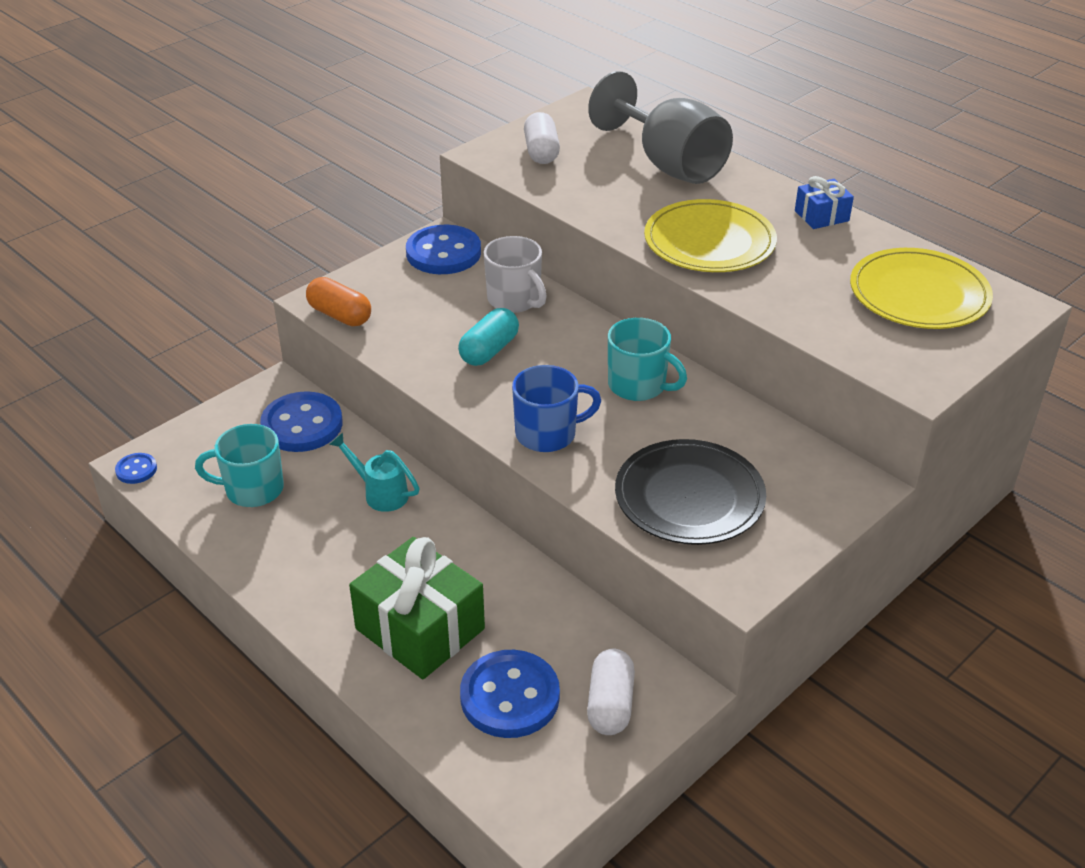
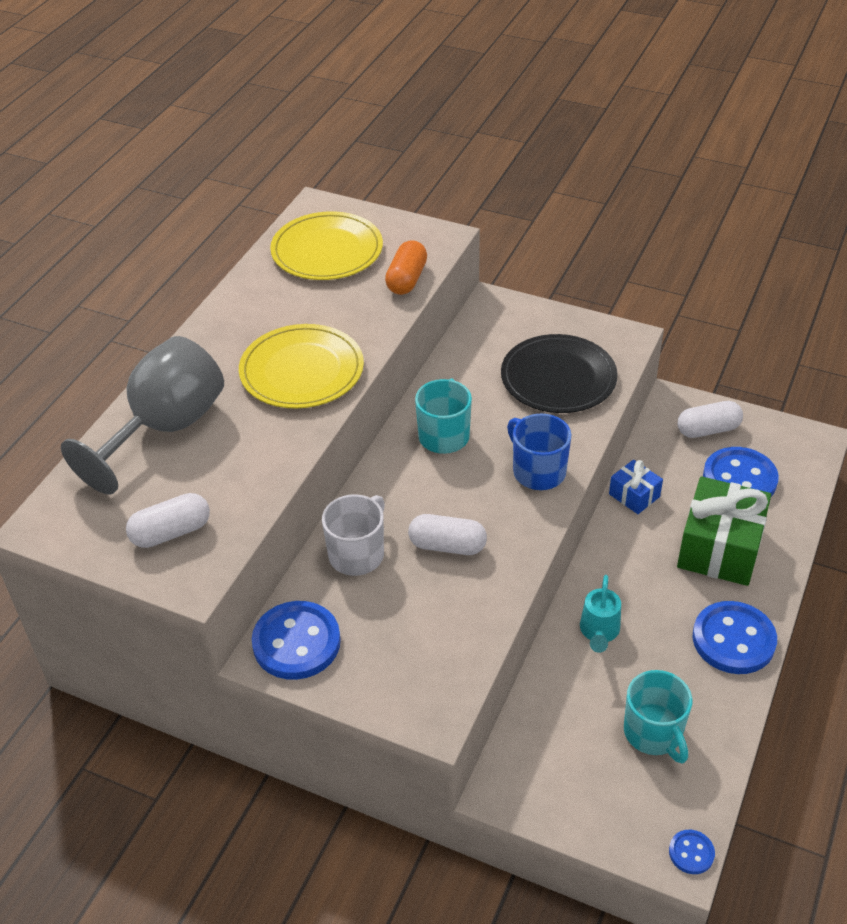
camera: 110 degrees left, 5 degrees up
(302, 425) = (546, 736): blue button -> blue button (733, 640)
(340, 315) = (451, 686): orange capsule -> orange capsule (406, 279)
(489, 350) = (447, 545): turquoise capsule -> white capsule
(821, 216) = (228, 315): blue gift -> blue gift (634, 495)

